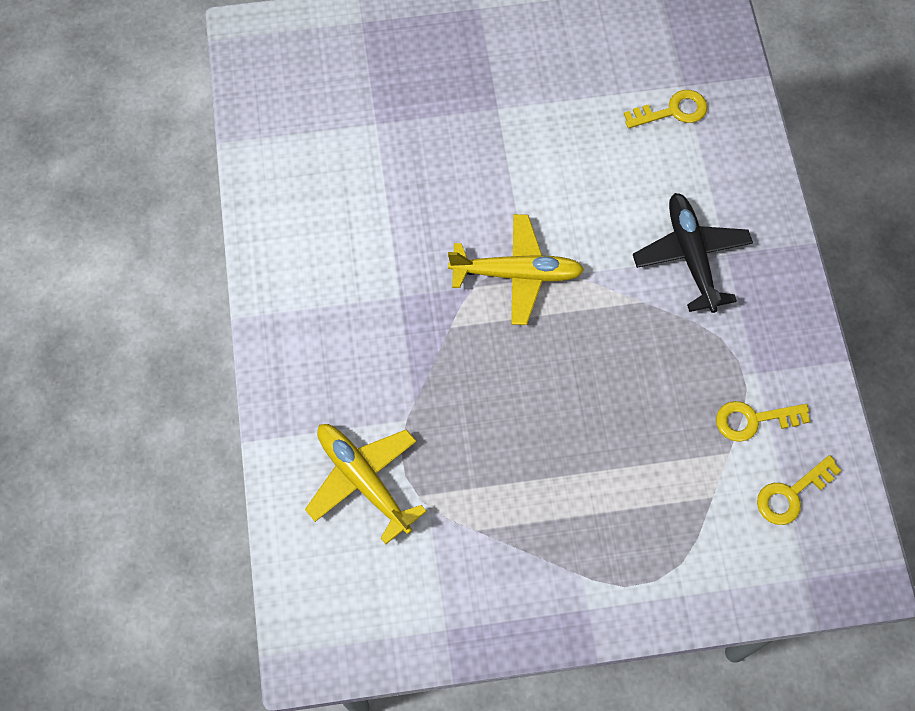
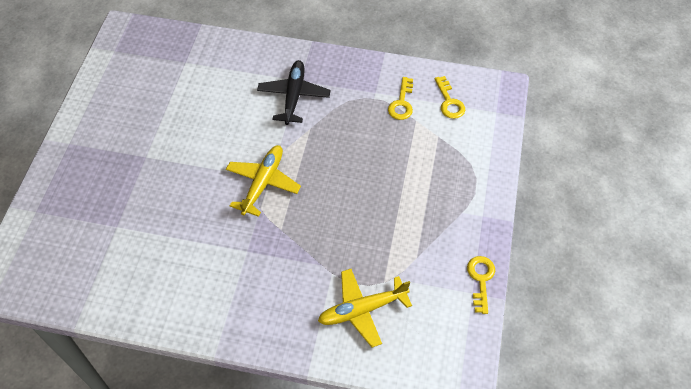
camera: 70 degrees left, 10 degrees down
(672, 111) = (198, 73): yellow key -> yellow key (481, 280)
(691, 256) = (293, 96): black plane -> black plane turned 90 degrees clockwise

